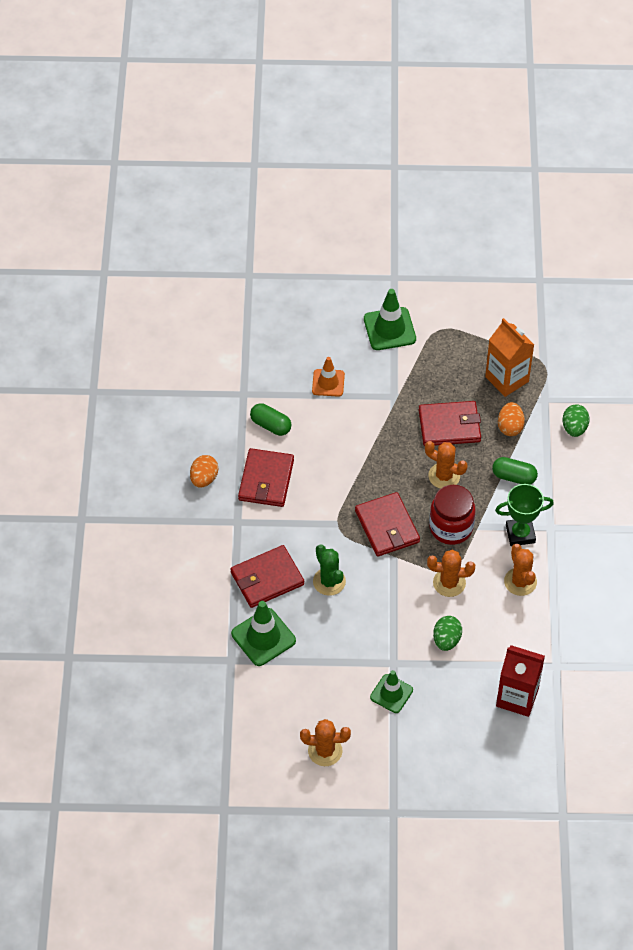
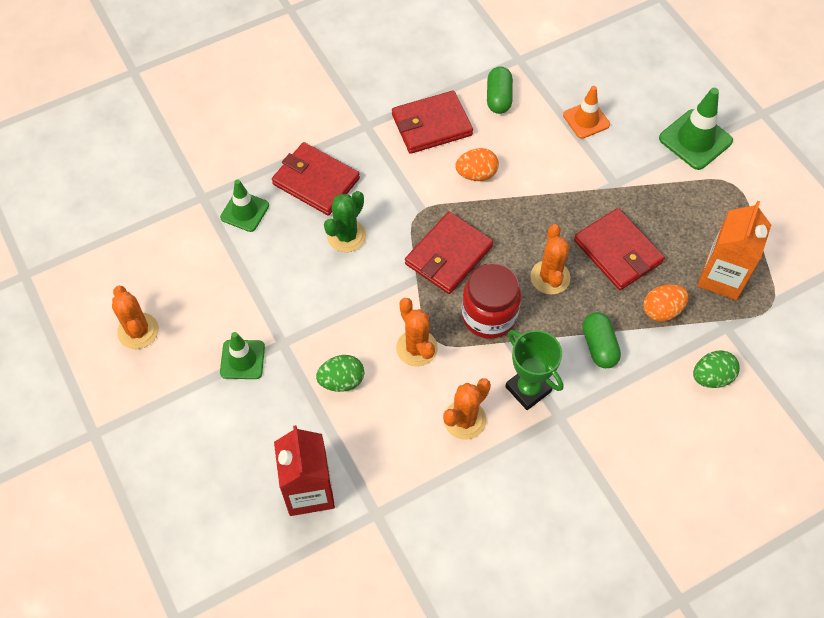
camera: 60 degrees right, 5 degrees up
(204, 479) = (397, 76): orange egg -> orange egg (476, 174)
(263, 637) = (245, 211): green traffic cone -> green traffic cone, size x0.66

